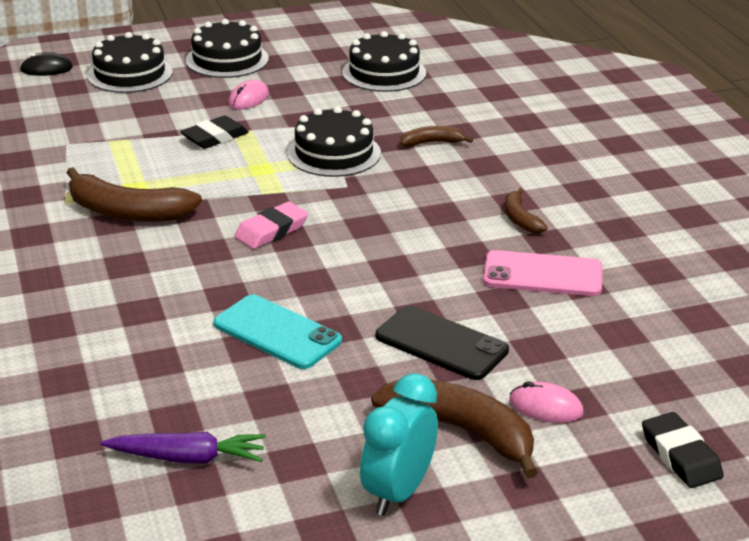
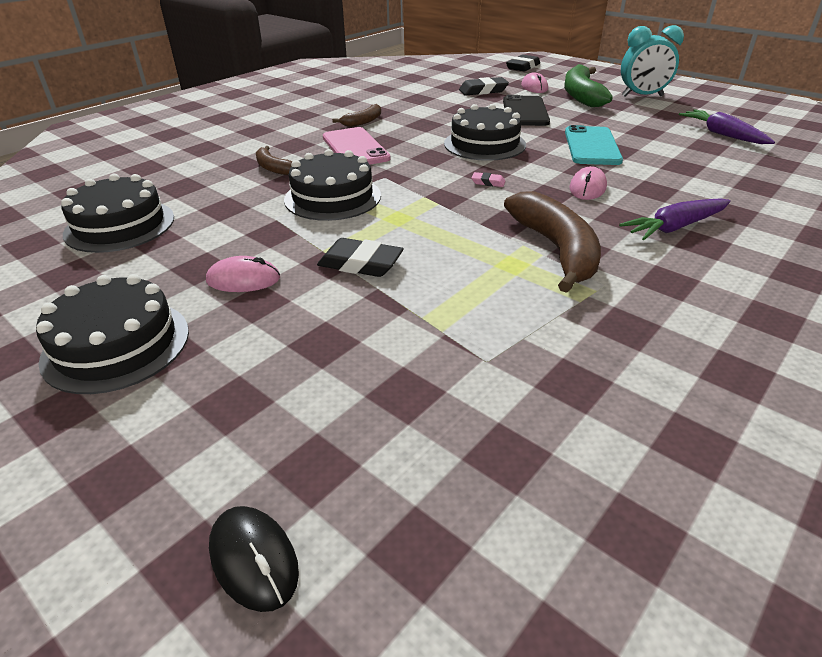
camera: 120 degrees left, 5 degrees up
(76, 280) = (675, 227): none -> purple carrot
(130, 74) = (218, 420): black cake -> black cake (484, 144)
(193, 276) = (587, 188): none -> pink mouse
(271, 231) = (488, 182): pink eraser -> pink eraser, size x0.51
(461, 431) = (581, 95): brown banana -> green banana
(542, 274) = (421, 106): pink phone -> pink phone (355, 148)
(569, 350) = (483, 91): none -> black eraser

